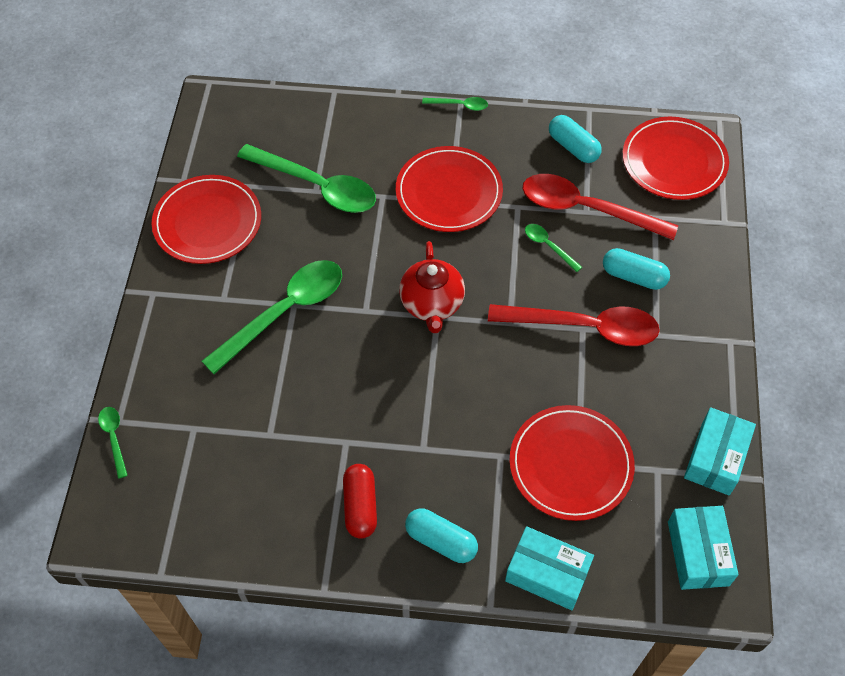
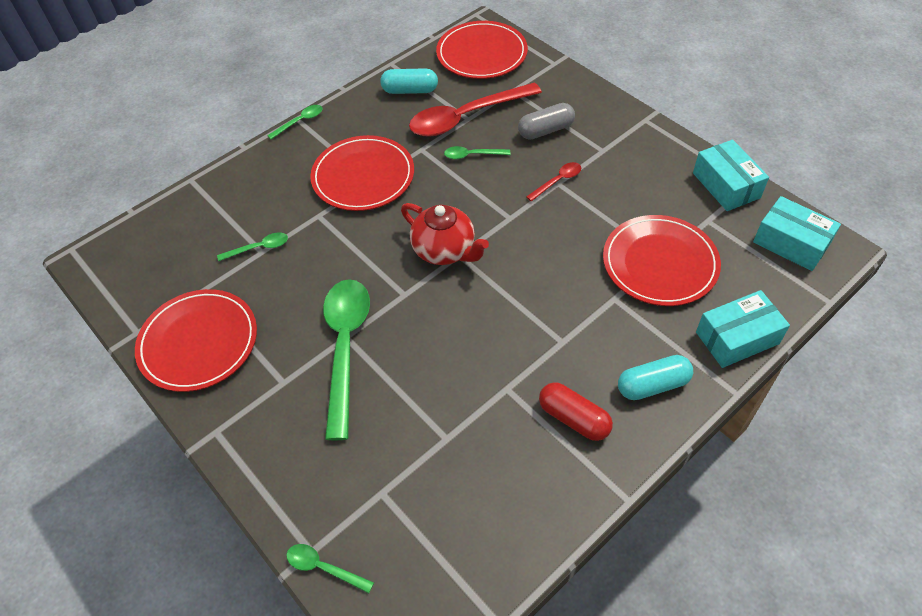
camera: 45 degrees left, 5 degrees down
(316, 186) = (259, 248): green spoon -> green spoon, size x0.44
(584, 327) = (557, 181): red spoon -> red spoon, size x0.44
(633, 276) = (546, 130): turquoise capsule -> grey capsule

